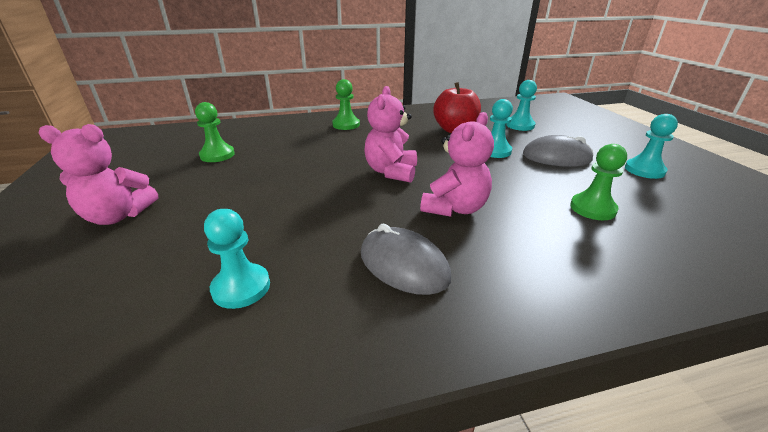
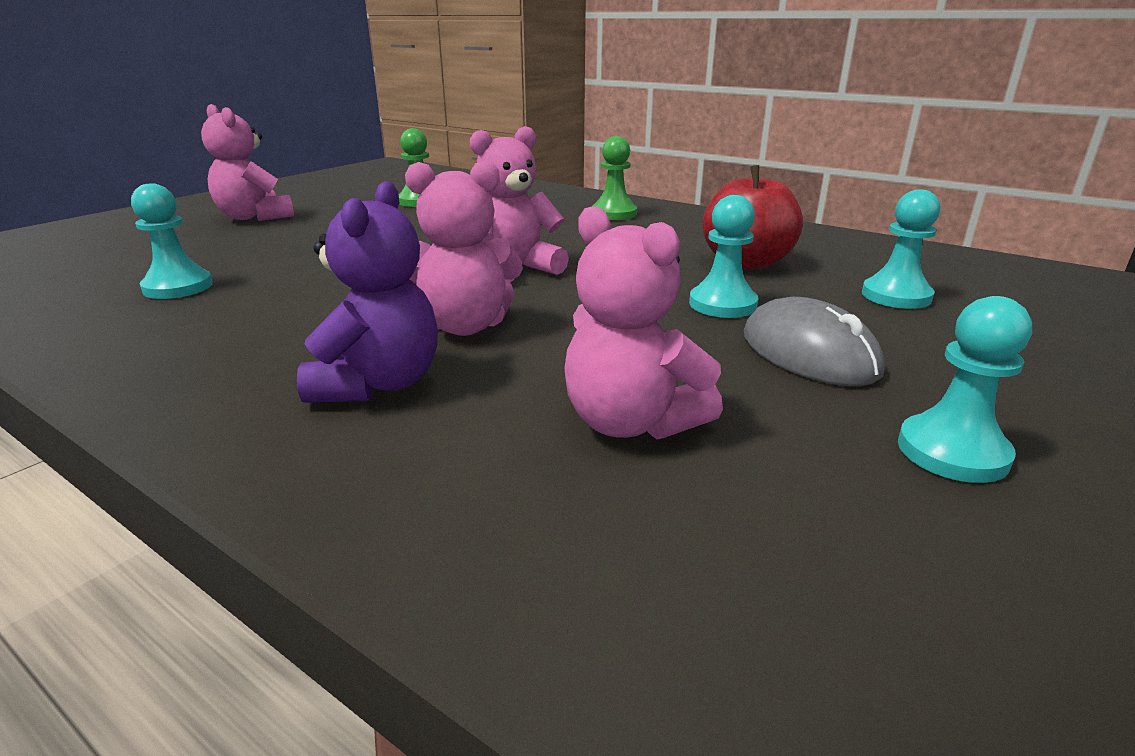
camera: 50 degrees right, 5 degrees down
(403, 265) = (282, 336): grey mouse -> none
(506, 252) = (378, 384): none -> purple teddy bear
(592, 208) = (631, 423): green pawn -> pink teddy bear

